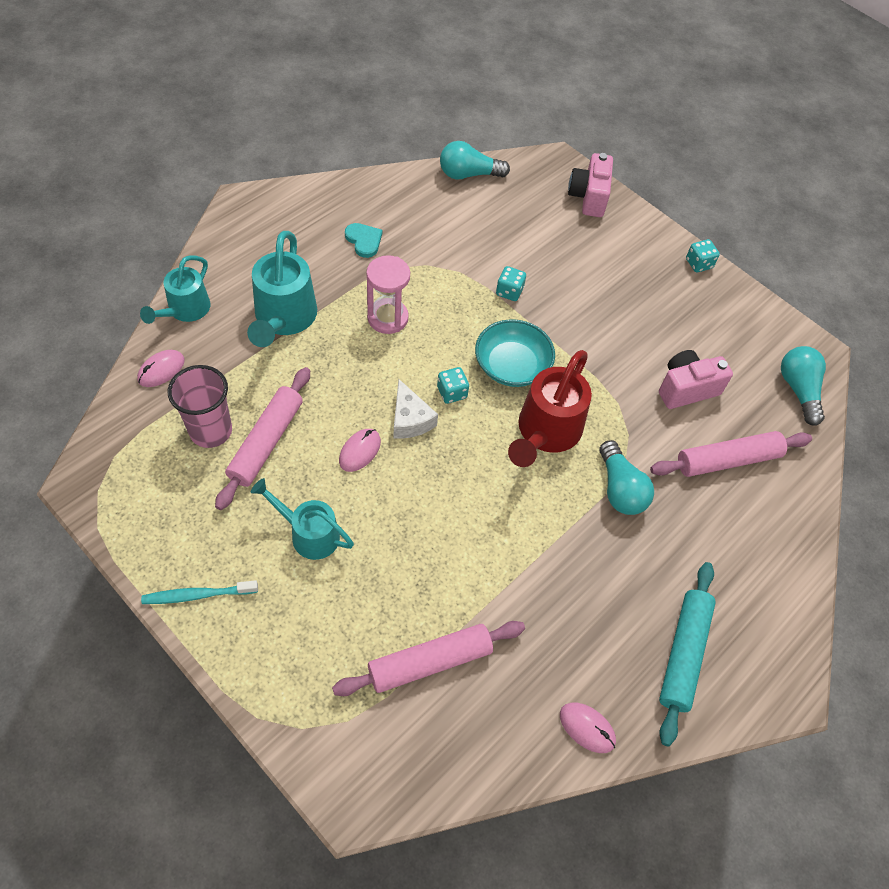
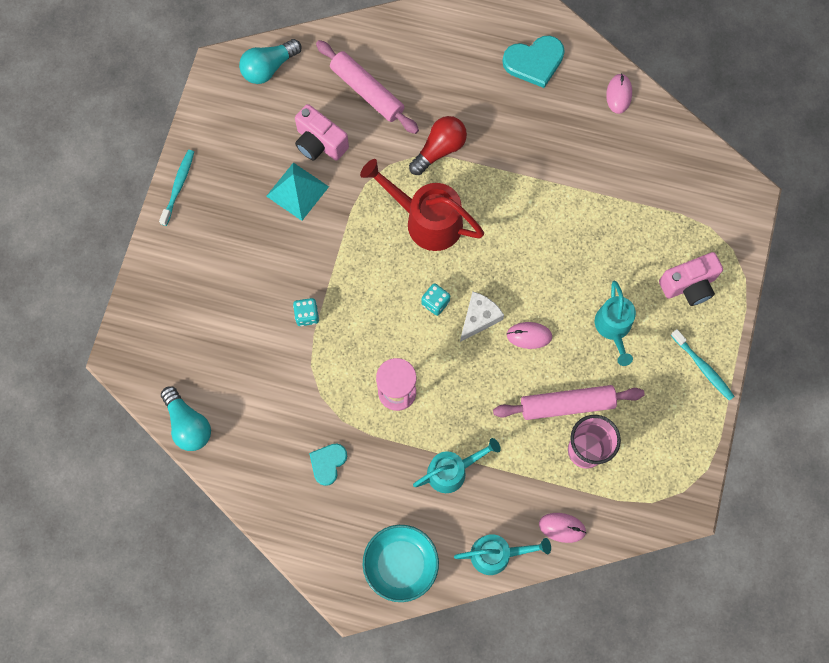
camera: 115 degrees left, 15 degrees up
(283, 319) = (452, 471): turquoise watering can -> turquoise watering can, size x0.66
(430, 662) = (643, 201): pink rolling pin -> none
(512, 366) = (381, 274): turquoise bowl -> turquoise bowl (401, 564)
(545, 432) = (426, 220): red watering can -> red watering can turned 150 degrees counterclockwise
(588, 197) = (152, 308): pink camera -> pink camera (688, 285)
(620, 489) = (439, 149): turquoise light bulb -> red light bulb
(642, 345) = (297, 191): none -> turquoise pyramid
(683, 654) = (534, 62): turquoise rolling pin -> turquoise heart
(698, 264) = (178, 186): turquoise dice -> turquoise toothbrush

